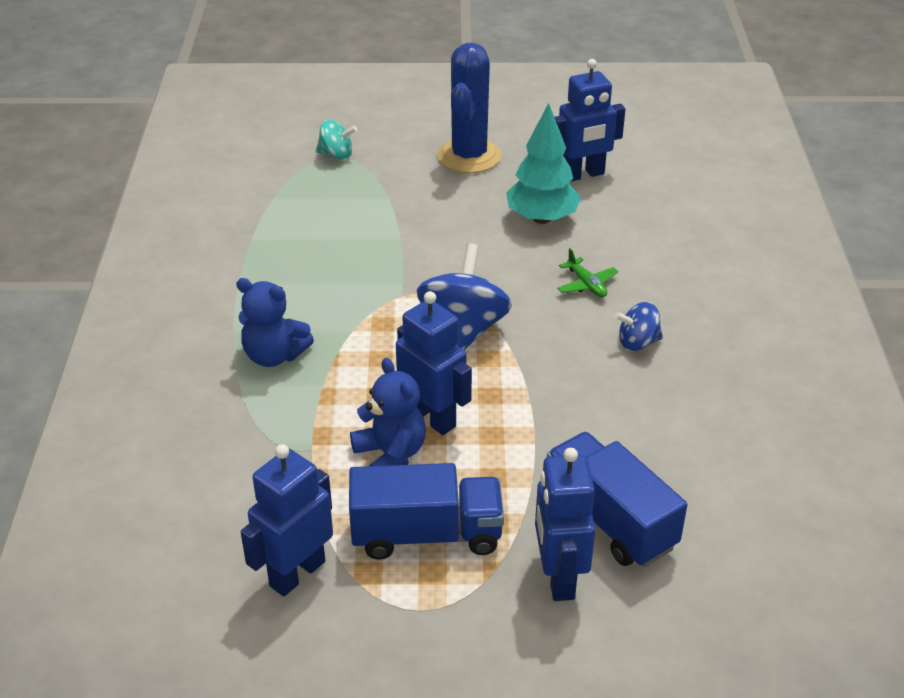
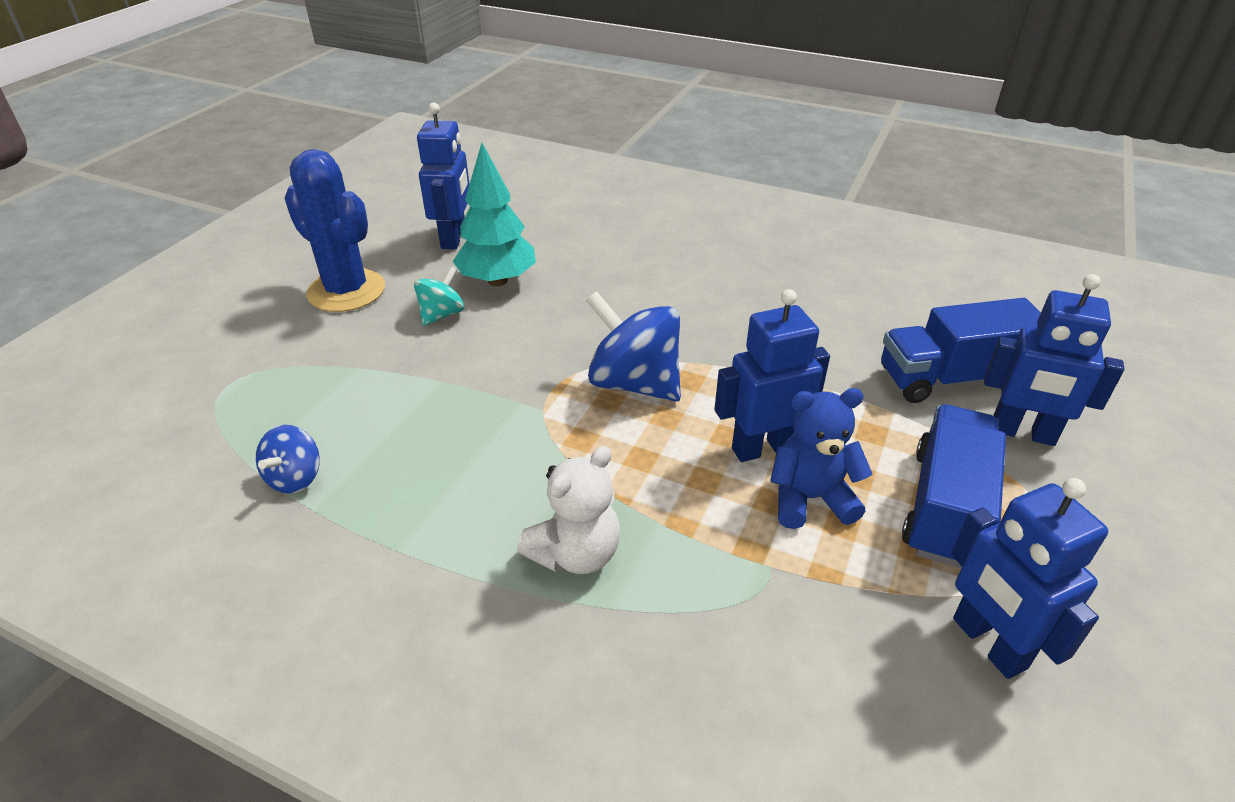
camera: 65 degrees left, 0 degrees up
(274, 355) = (575, 553): blue teddy bear -> white teddy bear
(336, 155) = (225, 382): turquoise spinning top -> turquoise spinning top (442, 314)
(586, 284) = (620, 288): green plane -> none
(637, 342) = (721, 288): blue spinning top -> blue spinning top (295, 478)

